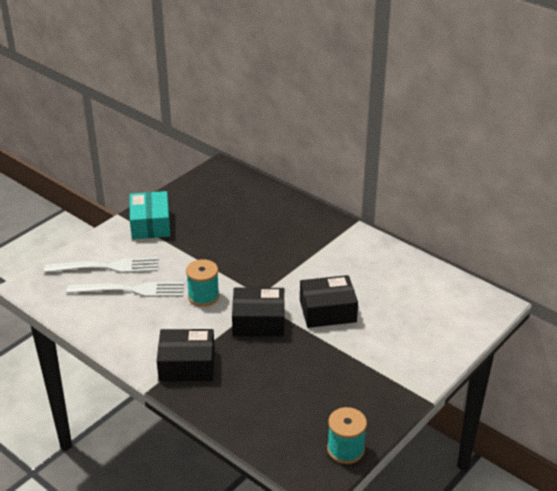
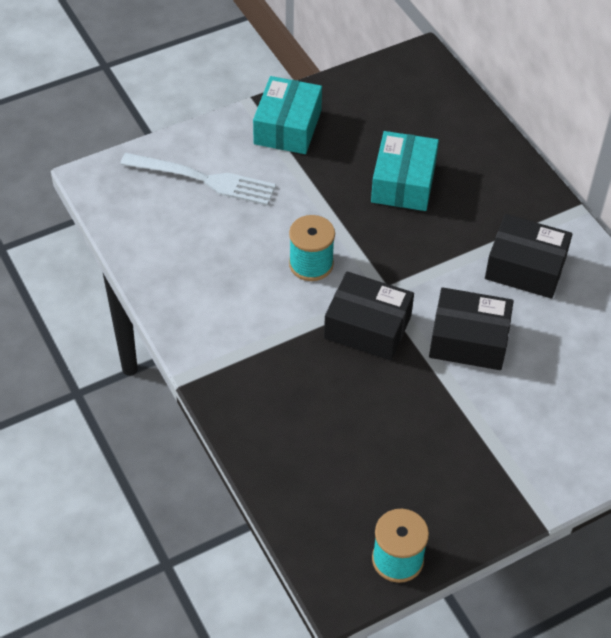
camera: 20 degrees right, 15 degrees up
(131, 290) = (221, 225): white fork -> none
(187, 365) = (246, 363): black box -> black box (525, 268)
(242, 236) = (403, 183): none -> turquoise box

